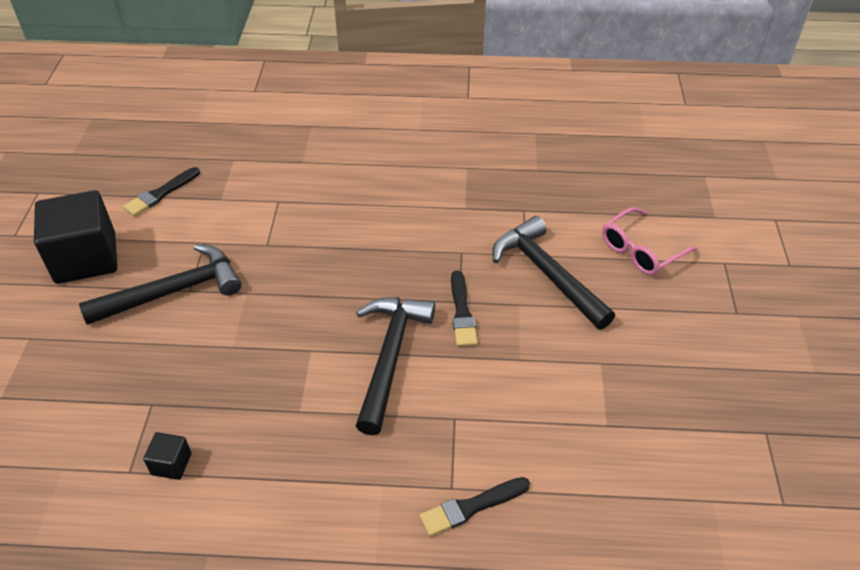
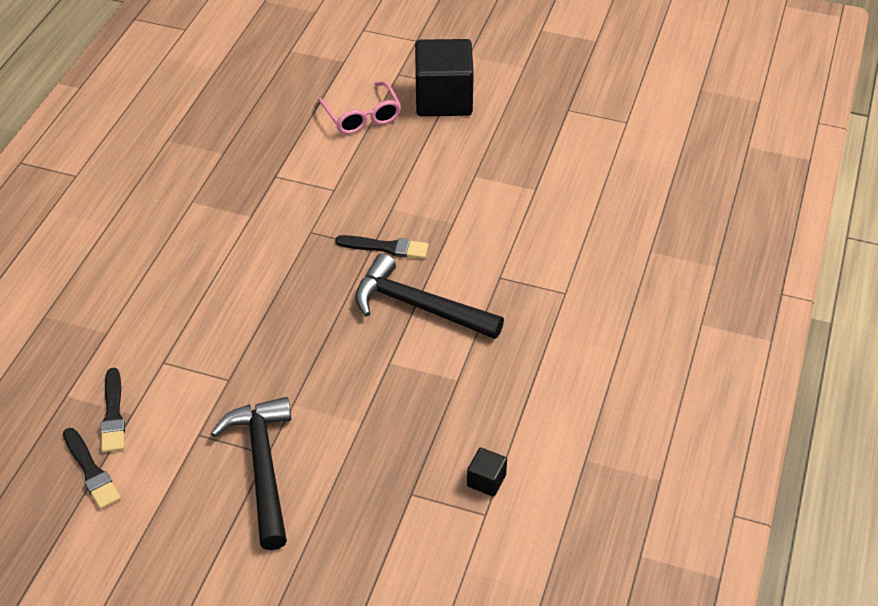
camera: 75 degrees left, 0 degrees up
(86, 258) = (171, 550): black cube -> black cube (443, 99)
(471, 507) = (585, 285): black brush -> black brush (113, 415)
(547, 274) = (364, 181): black hammer -> none

